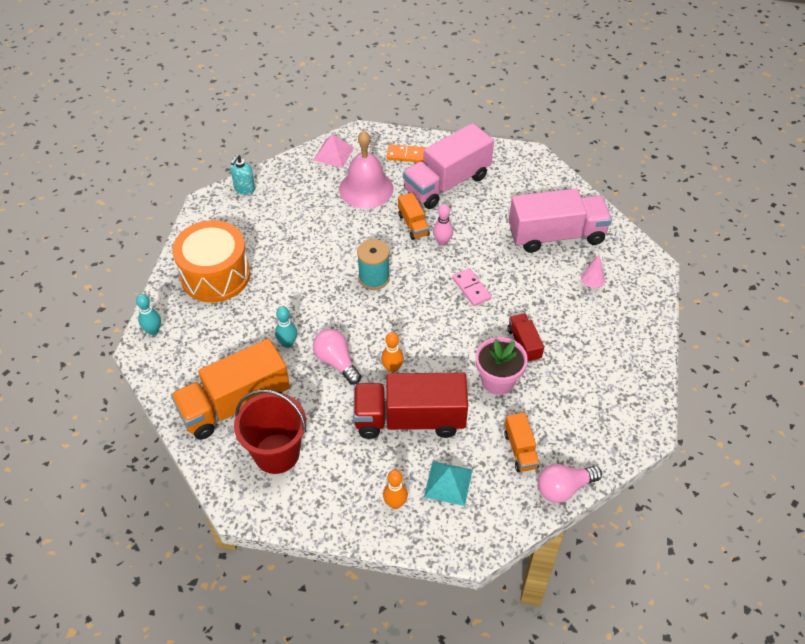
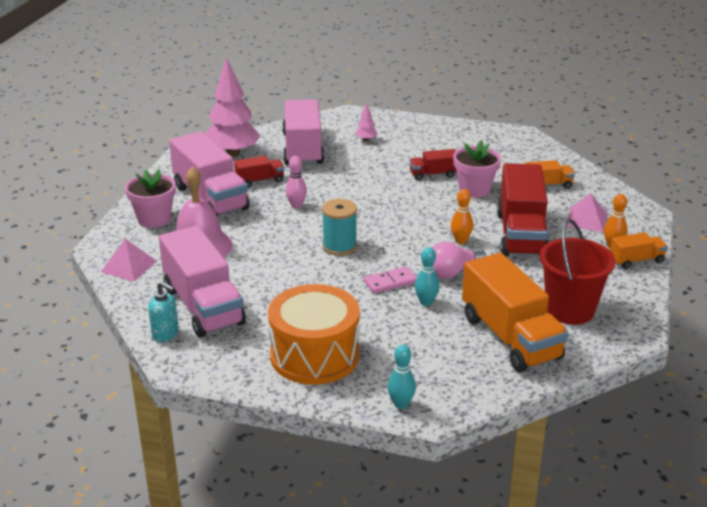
camera: 85 degrees left, 20 degrees down
(280, 203) = (203, 306): none -> pink truck
(406, 155) = (154, 219): orange domino -> pink flower pot
(413, 224) = (267, 220): orange truck -> orange truck (636, 261)
(448, 483) = (586, 219): turquoise pyramid -> pink pyramid
(471, 288) = (363, 194): pink domino -> pink domino (390, 282)
(484, 211) = (260, 181): none -> red truck
(535, 186) = (233, 153): none -> pink tree
(564, 488) = (581, 171): pink light bulb -> none

